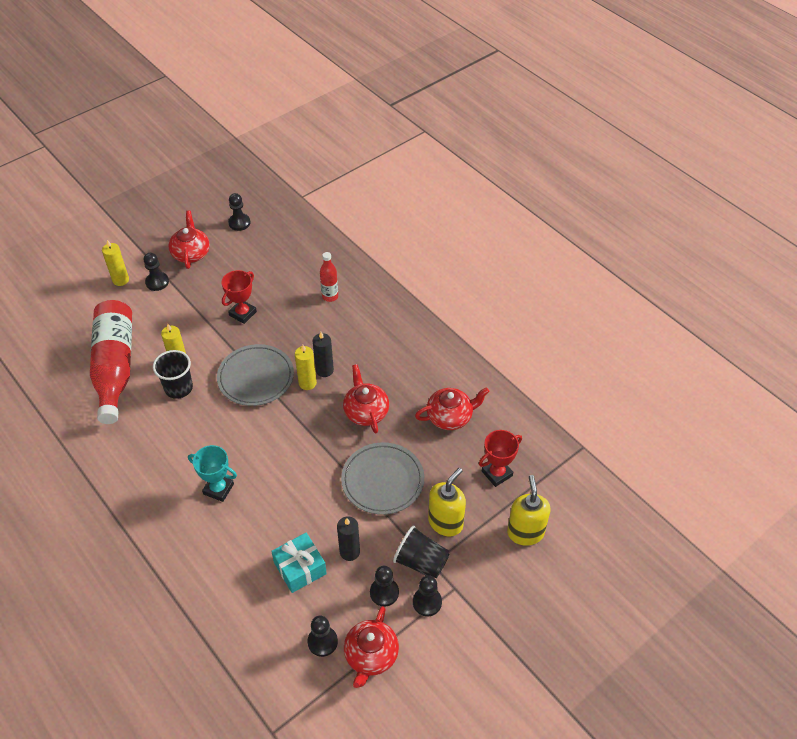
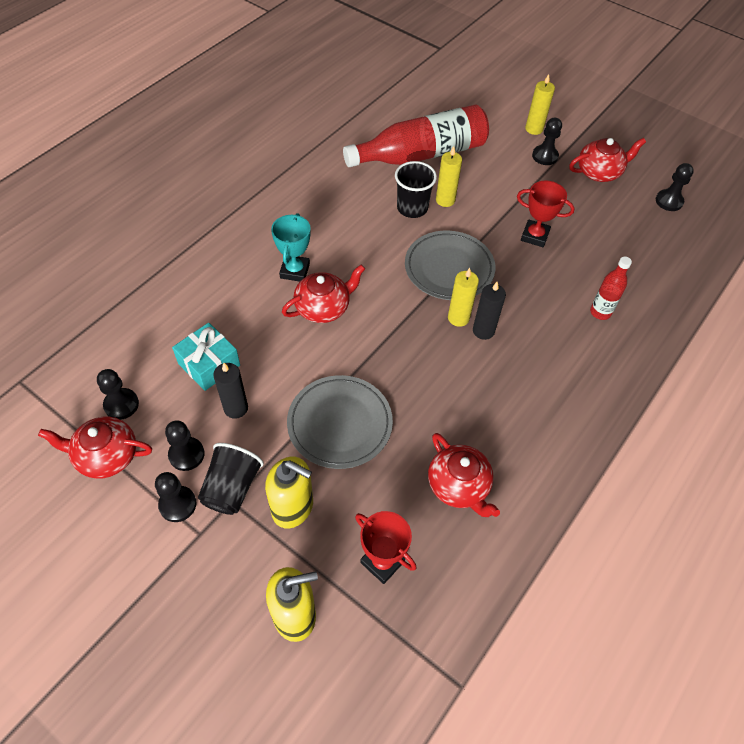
camera: 75 degrees right, 5 degrees up
(366, 411) = (436, 386): red teapot -> red teapot (323, 307)

